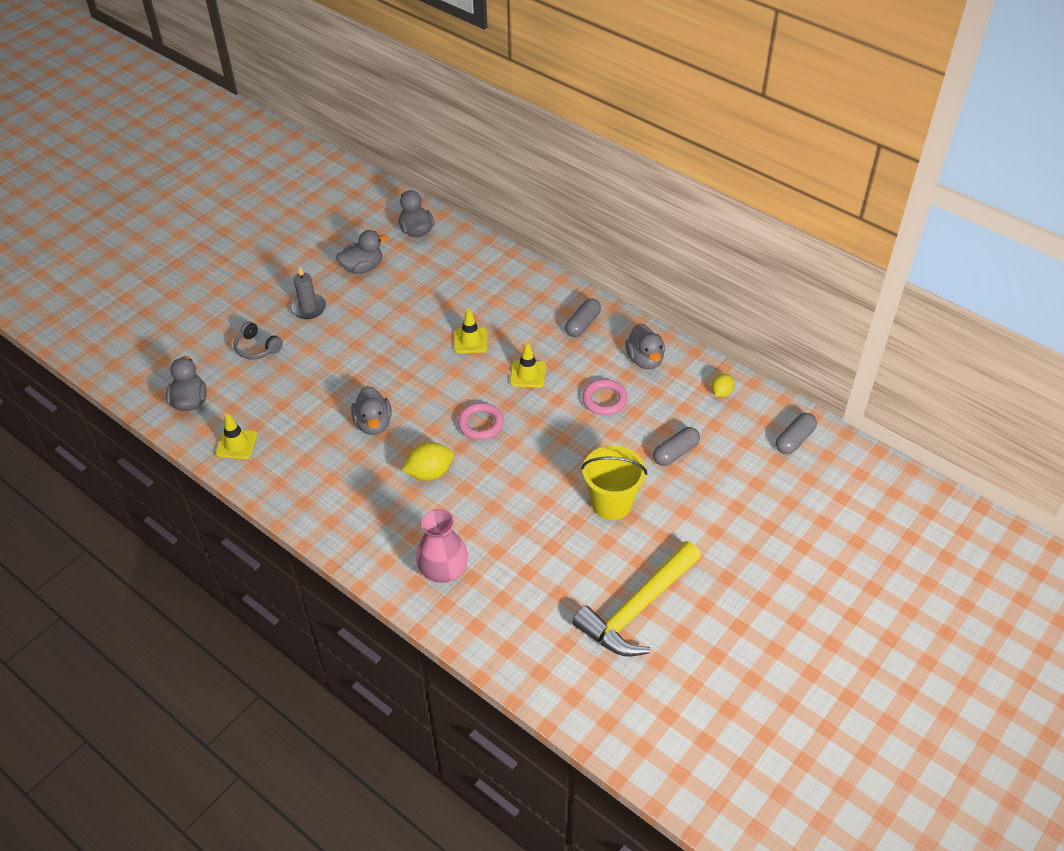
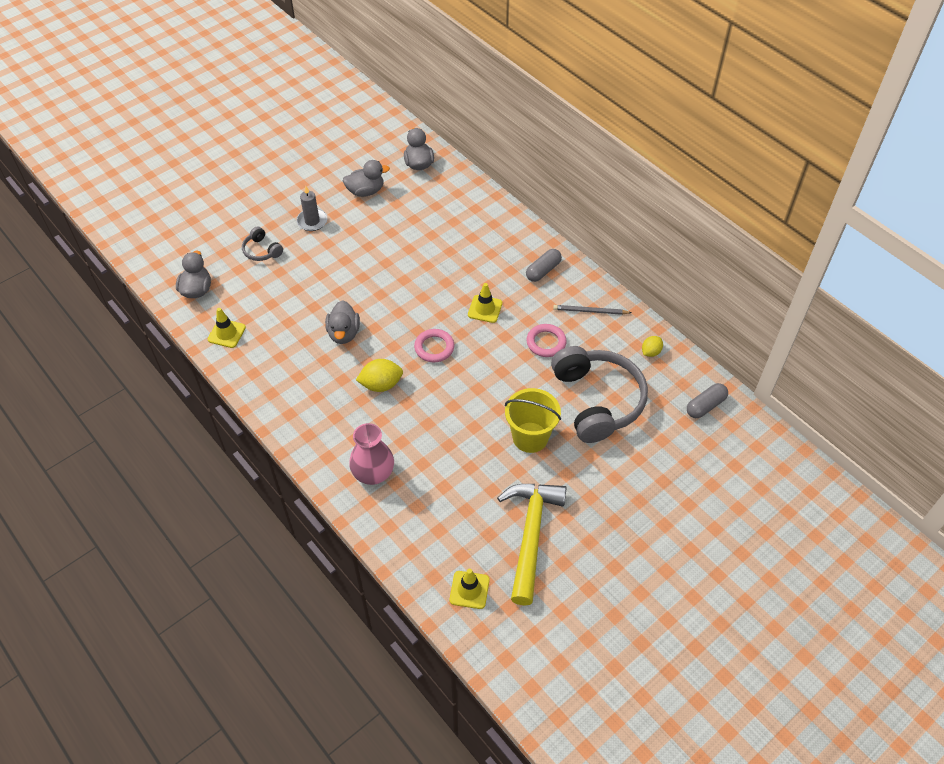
camera: 10 degrees right, 5 degrees up
(470, 340) = (442, 271): yellow traffic cone -> yellow traffic cone (469, 590)
(638, 609) = (530, 535): yellow hammer -> yellow hammer turned 135 degrees clockwise
(645, 359) = (590, 311): grey duck -> grey pencil
(675, 453) = (597, 401): grey capsule -> grey headphones

